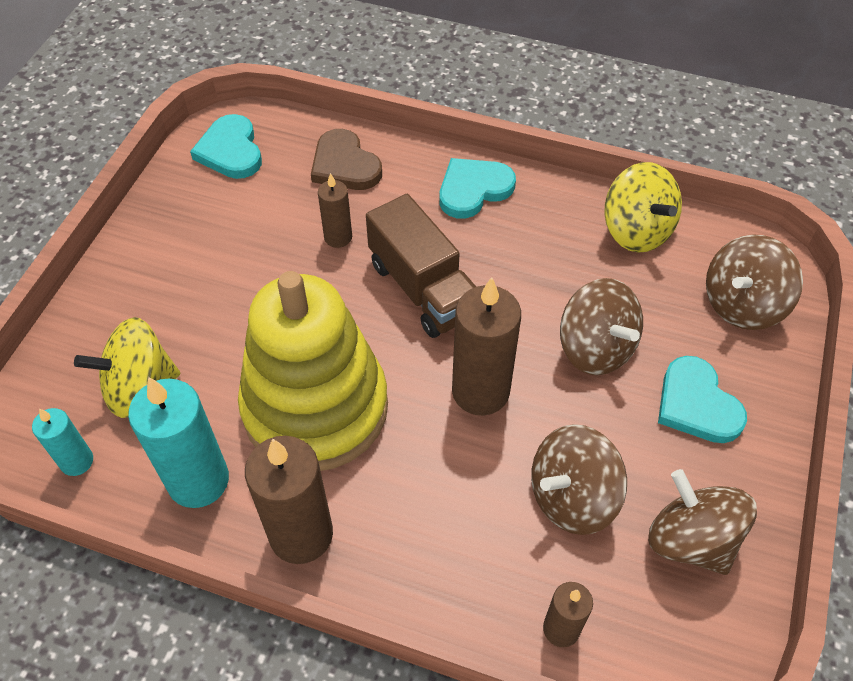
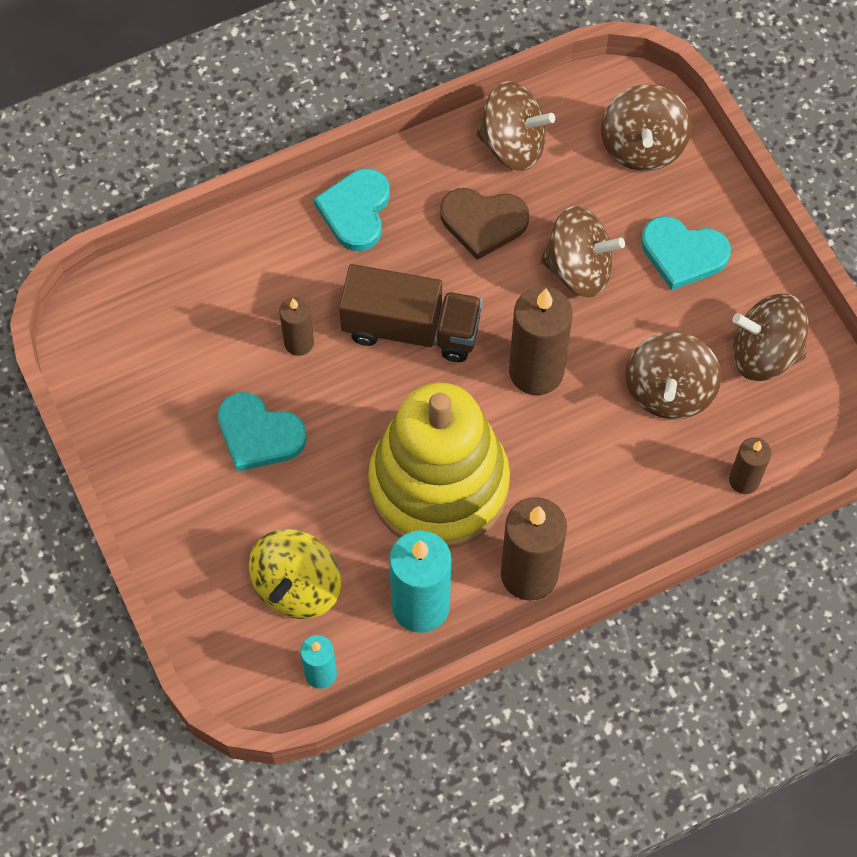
camera: 45 degrees left, 10 degrees up
(230, 151) = (117, 343): turquoise heart -> turquoise heart (259, 434)
(345, 165) = (228, 275): brown heart -> brown heart (483, 222)
(636, 230) = (513, 145): yellow spinning top -> brown spinning top

